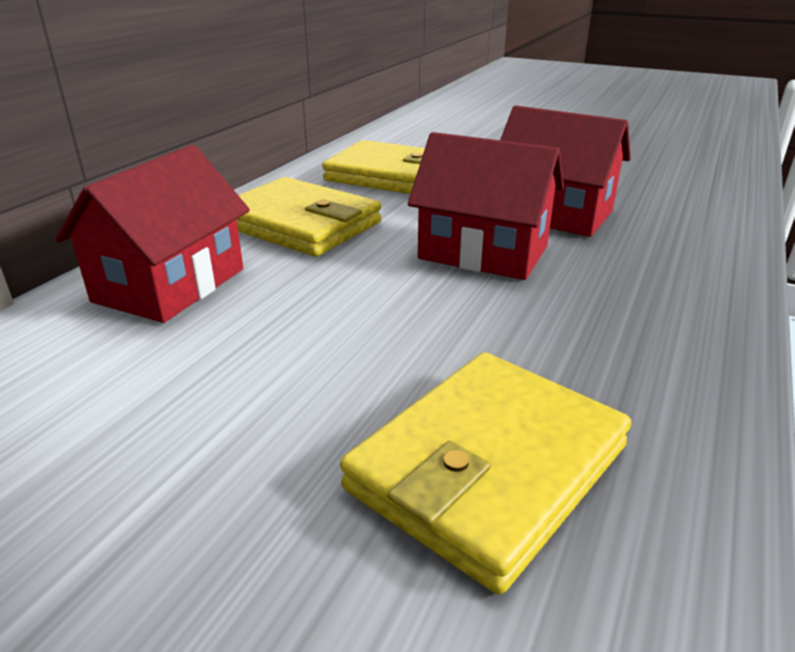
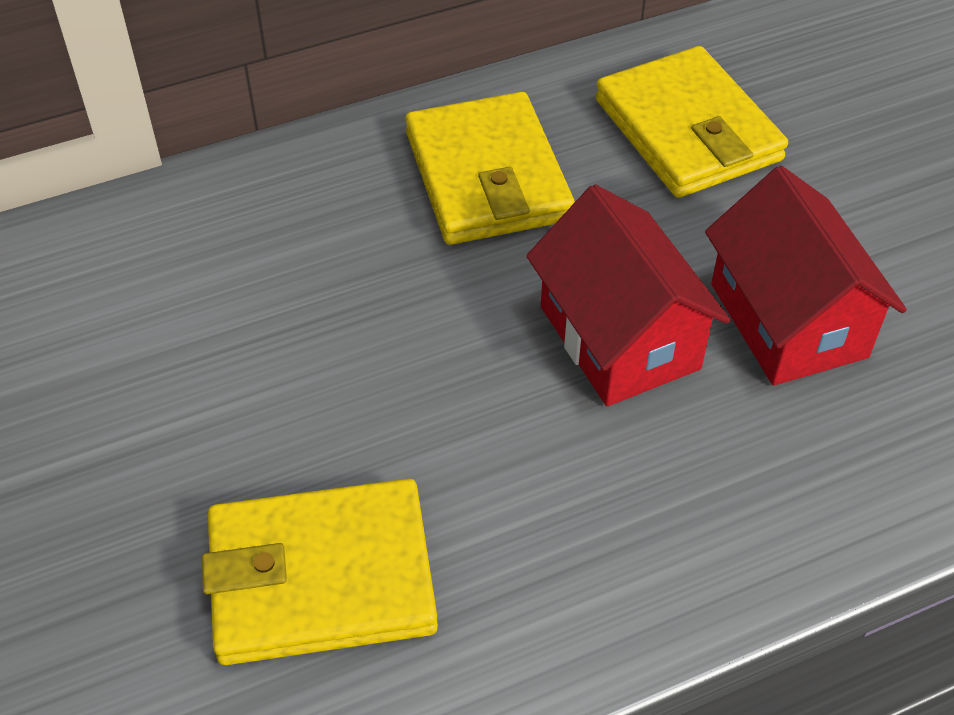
camera: 40 degrees right, 20 degrees up
(170, 285) = (290, 212): red house -> none

